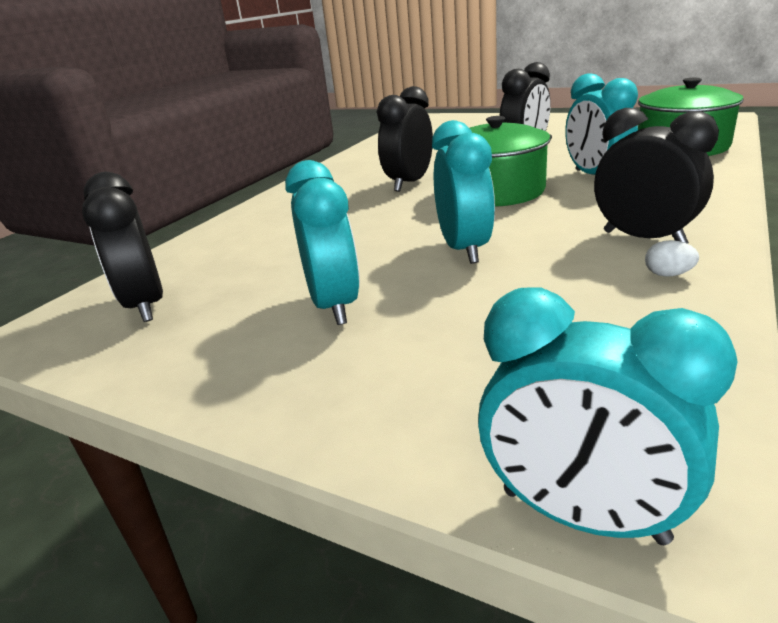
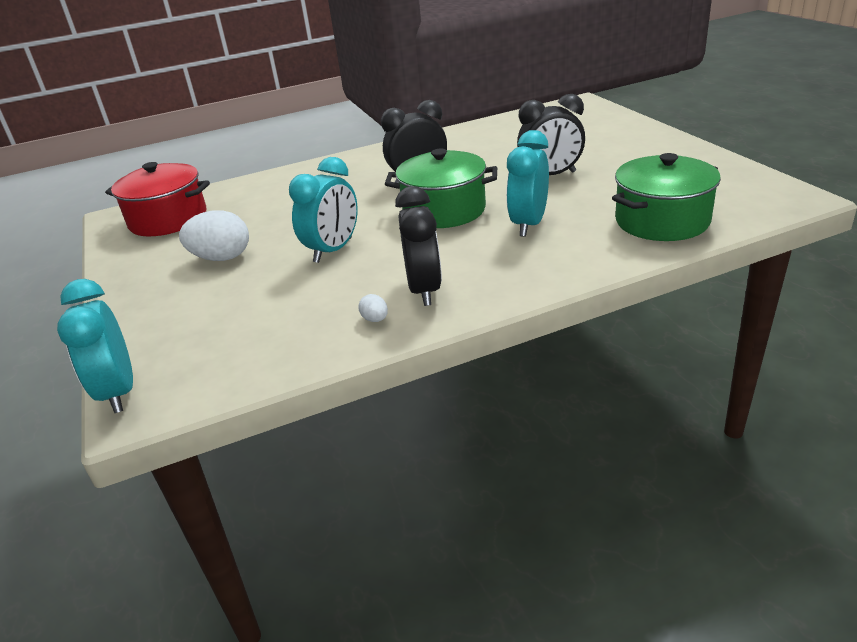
camera: 40 degrees right, 5 degrees up
(145, 305) = (168, 219): black clock -> red pot
(334, 306) = (222, 258): turquoise clock -> white egg

